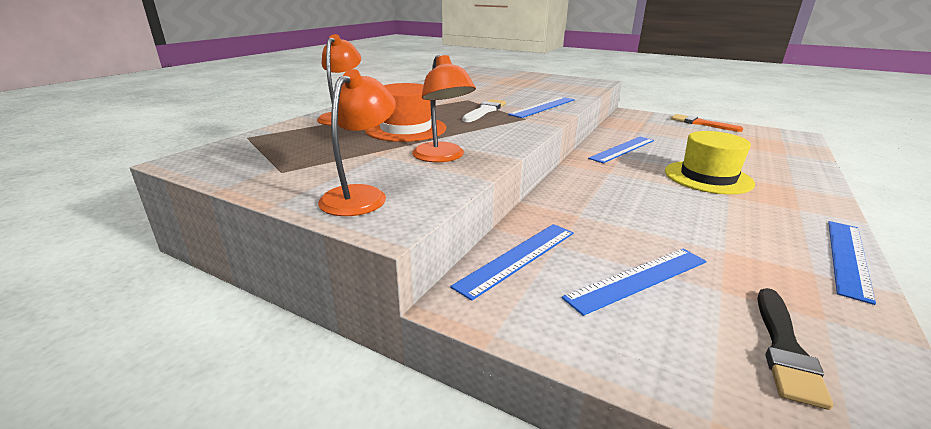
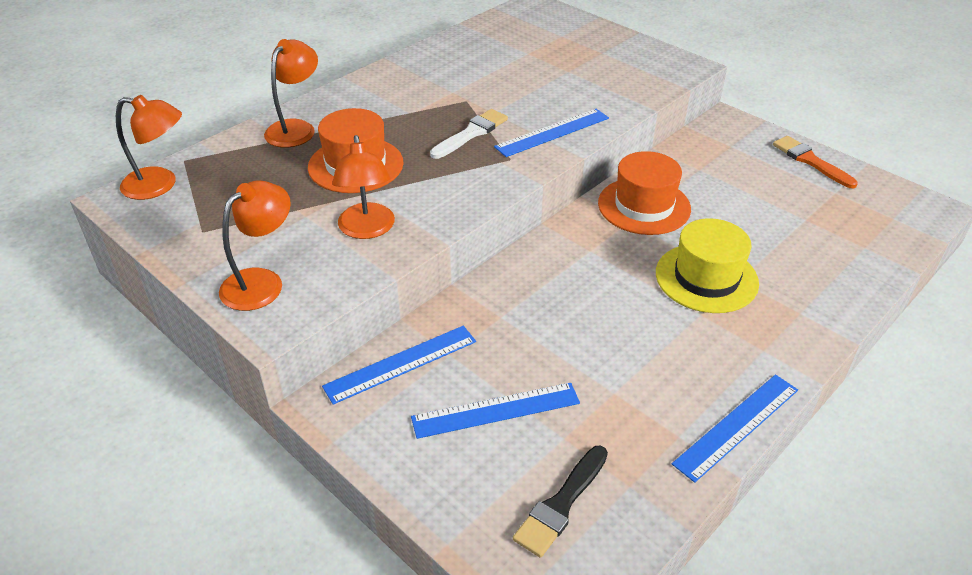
camera: 15 degrees right, 15 degrees up
(227, 150) = (160, 185): none -> orange lamp
(622, 149) = (644, 206): blue ruler -> orange hat

